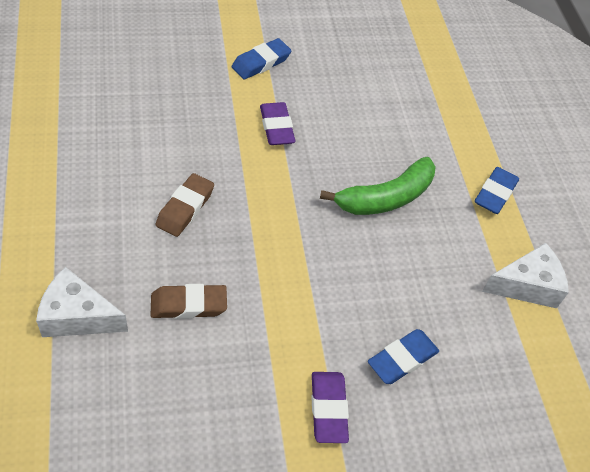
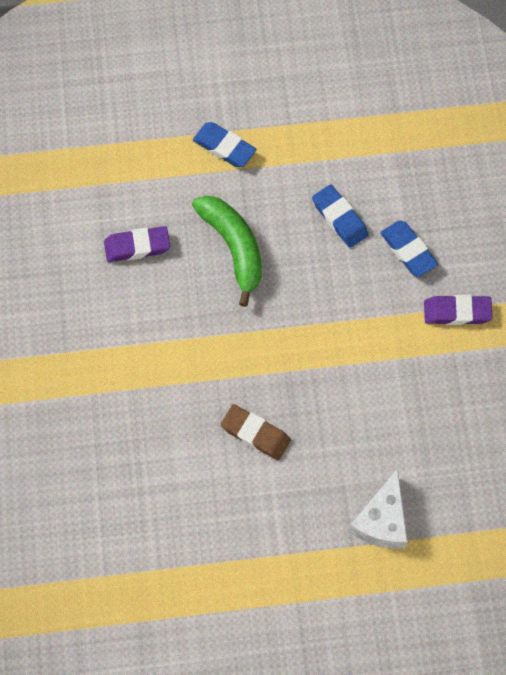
camera: 80 degrees left, 15 degrees up
(188, 305) = (365, 426): brown eraser -> none
(261, 63) = (45, 362): blue eraser -> blue eraser (340, 218)
(276, 127) = (144, 347): purple eraser -> purple eraser (137, 246)
(526, 285) = (328, 138): white cheese -> none

